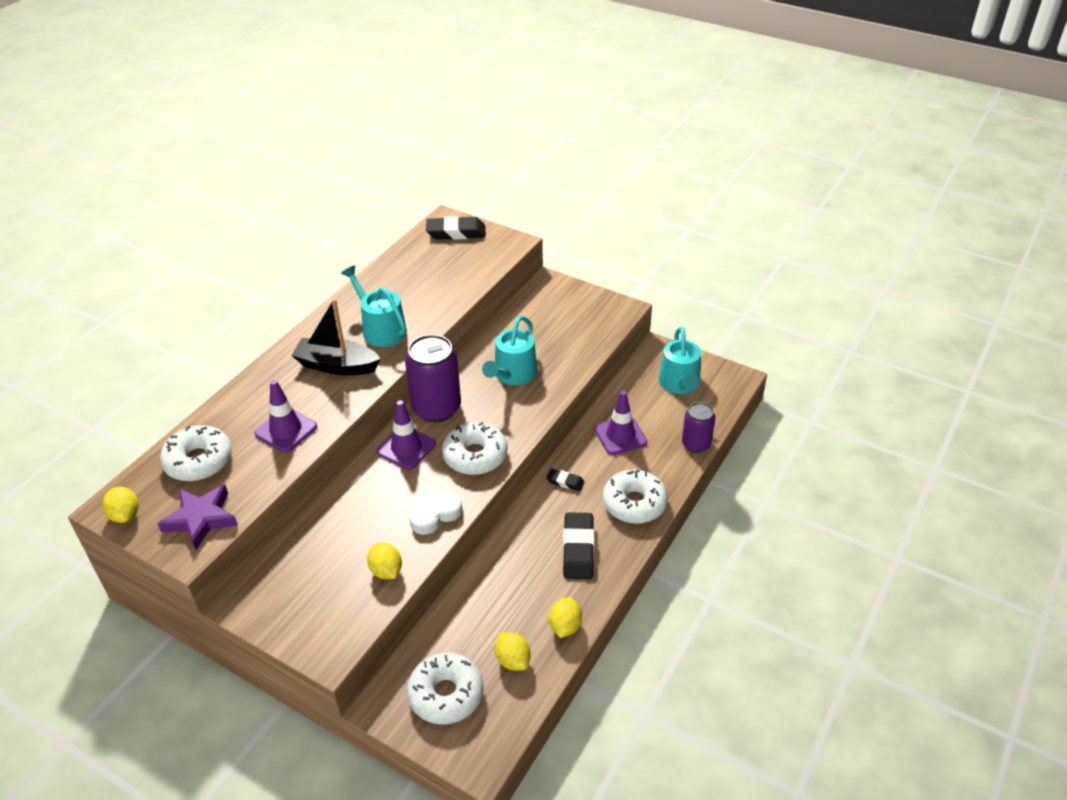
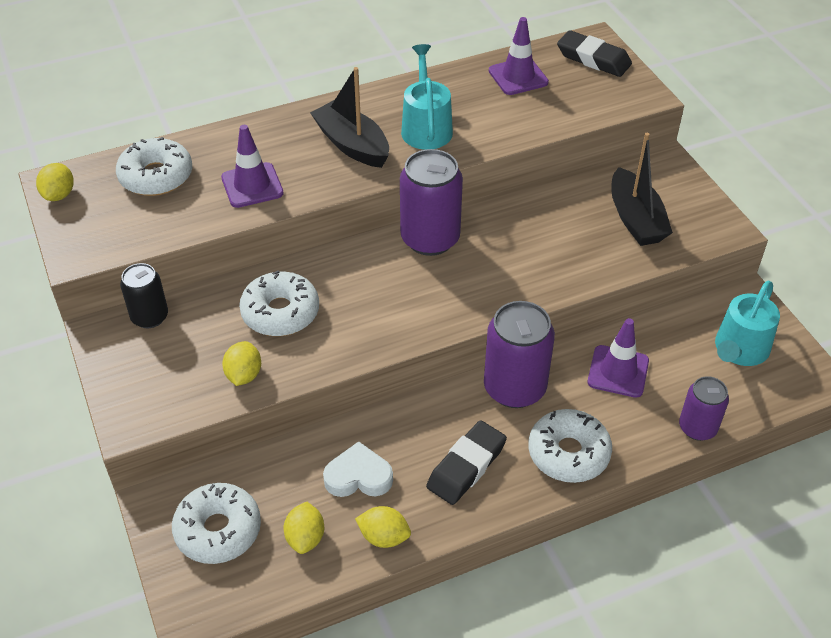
camera: 35 degrees right, 5 degrees up
(201, 519) = (112, 231): purple star -> none
(272, 571) = (150, 317): none -> black can
(406, 448) = (366, 264): purple traffic cone -> purple traffic cone (518, 77)
(434, 514) = (335, 344): white heart -> white heart (358, 476)
(475, 456) = (425, 308): white donut -> white donut (280, 312)
(513, 374) = (538, 242): turquoise watering can -> none
(562, 329) = (635, 219): none -> black boat
(565, 482) = (514, 388): black eraser -> purple can
(565, 626) = (384, 537): yellow lemon -> yellow lemon turned 60 degrees clockwise

